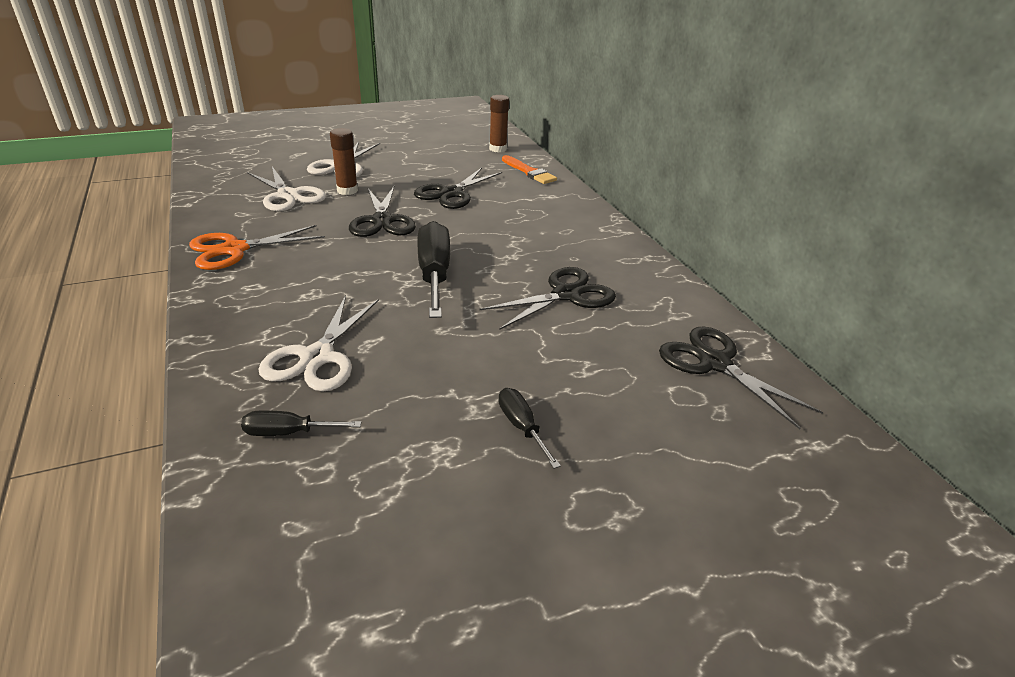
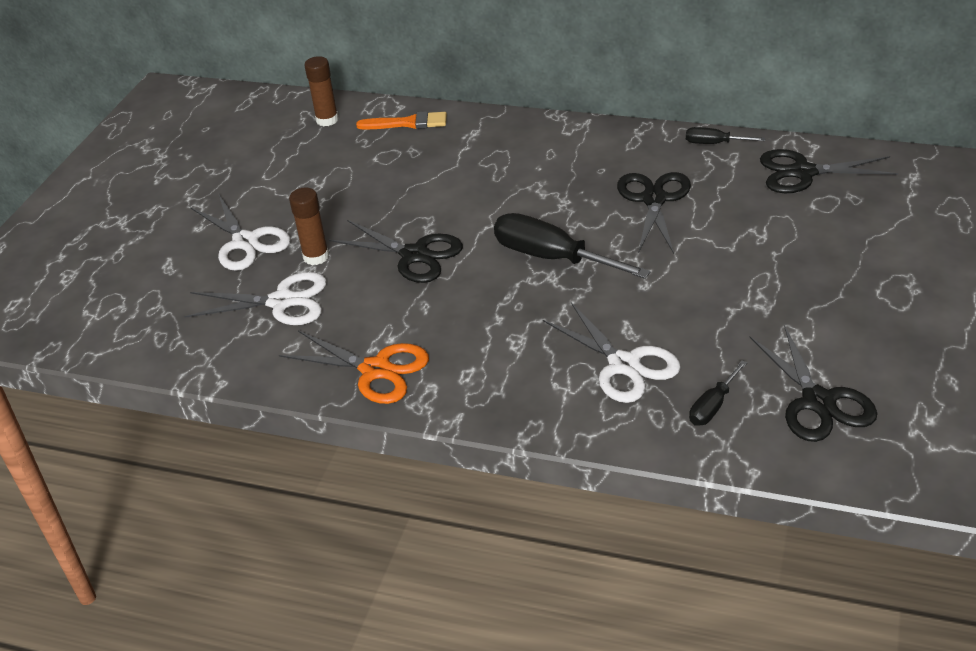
camera: 45 degrees left, 5 degrees up
(234, 249) = (375, 370): orange scissors -> orange scissors turned 75 degrees counterclockwise
(451, 193) = (401, 190): black scissors -> black scissors (818, 402)
(522, 427) = (798, 291): black screwdriver -> black screwdriver (714, 143)

